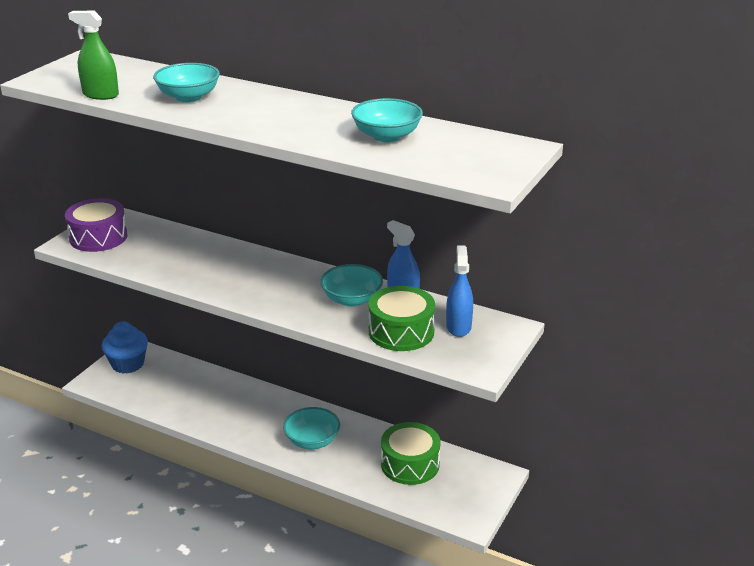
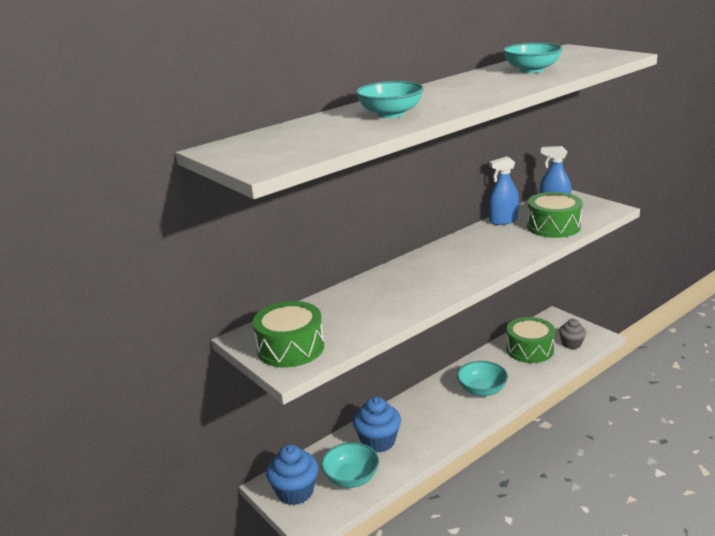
camera: 65 degrees left, 5 degrees down
(98, 237) = (290, 348): purple drum -> green drum
(100, 95) = (348, 142): green spray bottle -> none
(205, 391) = (378, 441): none -> blue cupcake
(352, 299) = (497, 238): turquoise bowl -> turquoise bowl (351, 478)
(440, 497) = (571, 344): none -> grey cupcake

